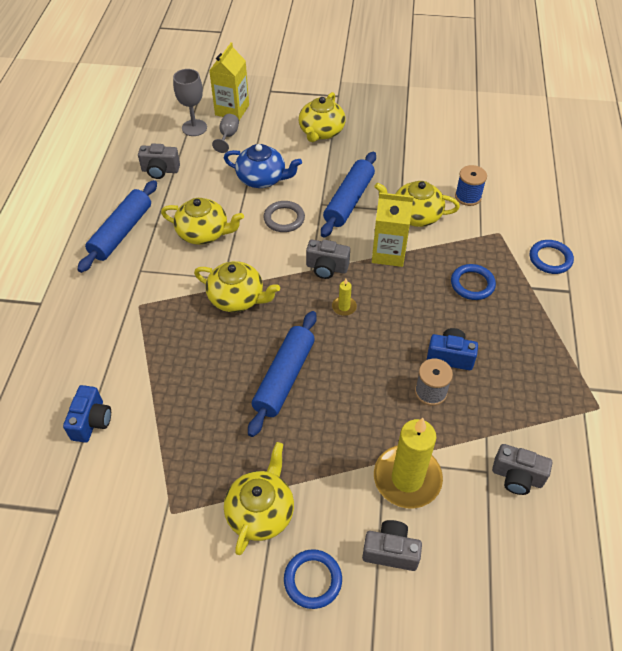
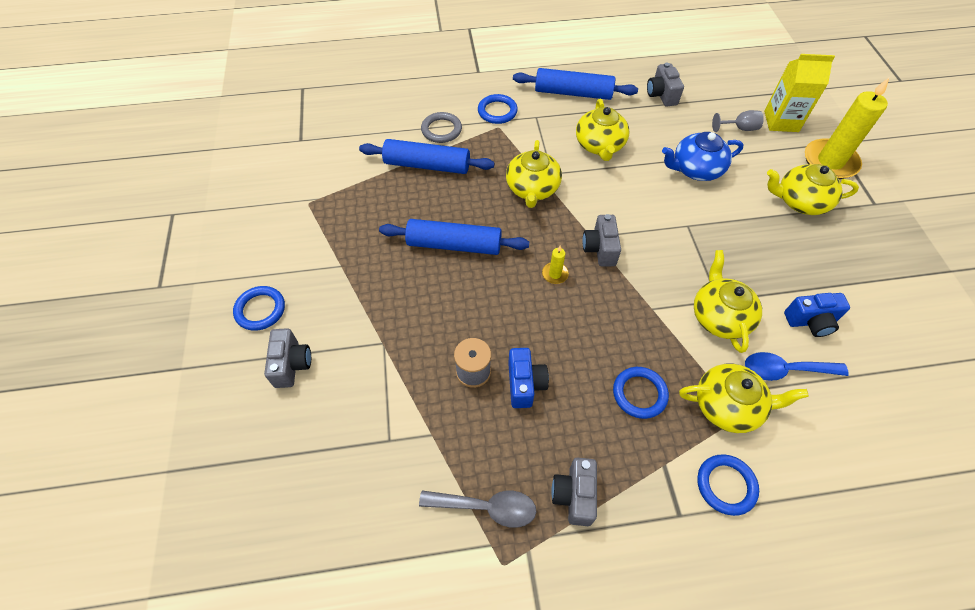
camera: 75 degrees right, 5 degrees up
(91, 421) = (378, 134): blue camera -> blue camera (810, 321)
(115, 301) = (497, 111): none -> blue ring
(194, 128) = (734, 101): grey goblet -> none
(261, 511) = (317, 260): yellow teapot -> yellow teapot (728, 406)
(262, 178) = (695, 169): blue teapot -> blue teapot turned 75 degrees clockwise
(284, 219) = (649, 199): grey ring -> grey ring (441, 130)
(349, 201) = (706, 248): blue rolling pin -> blue rolling pin (427, 165)
(388, 253) = (647, 300): yellow carton -> none
(407, 478) = (368, 366): yellow candle -> yellow candle (830, 162)
(468, 197) = (785, 370): blue spool -> blue spoon
(517, 477) = (388, 472): grey camera -> grey camera (574, 495)
(554, 409) = (486, 507): none -> grey spoon

